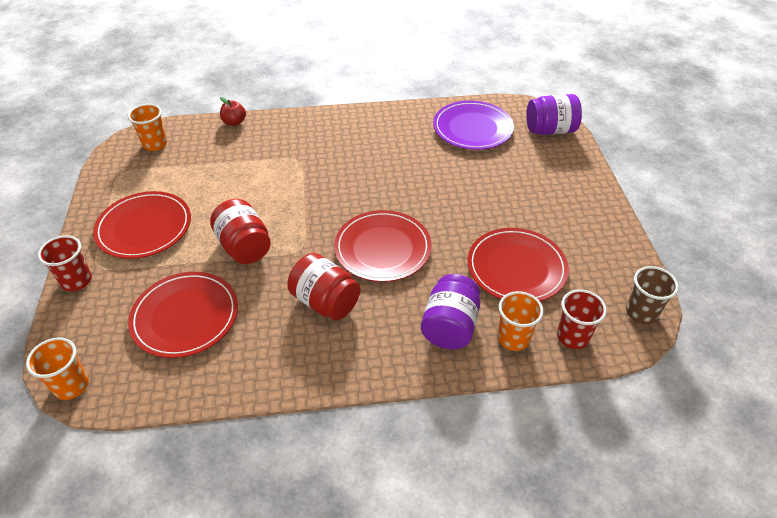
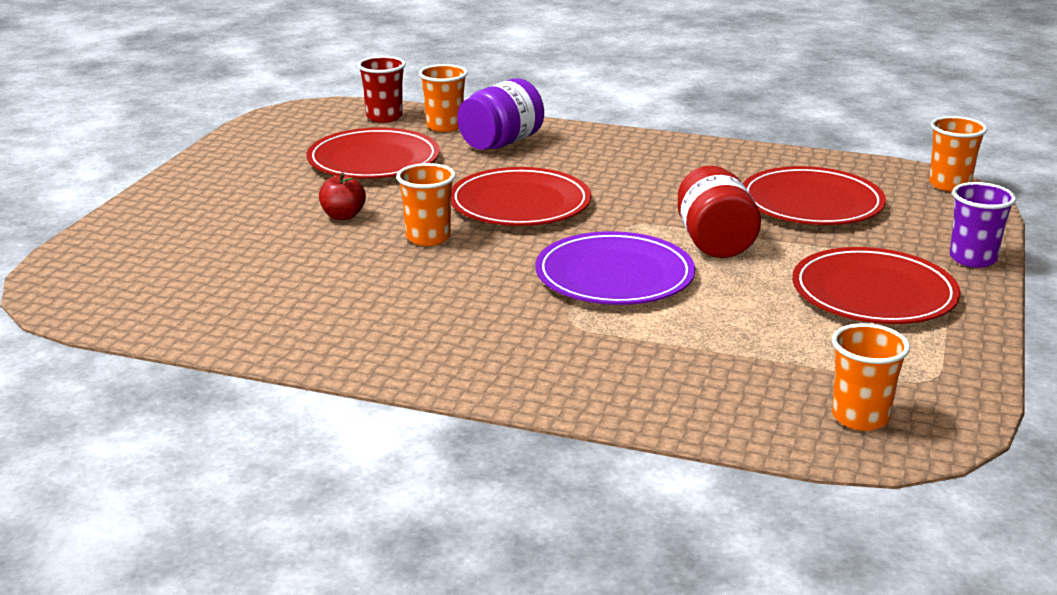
camera: 155 degrees left, 20 degrees down
(77, 281) = (972, 259): red cup -> purple cup
(234, 122) = (669, 420): red apple -> red apple (343, 216)
(325, 302) = (628, 181): red jar -> none
(411, 198) = (428, 237): none -> orange cup
(472, 128) = (210, 296): purple plate -> purple plate (614, 275)
(550, 130) = (91, 264): purple jar -> none
(641, 313) = (293, 115): brown cup -> none

